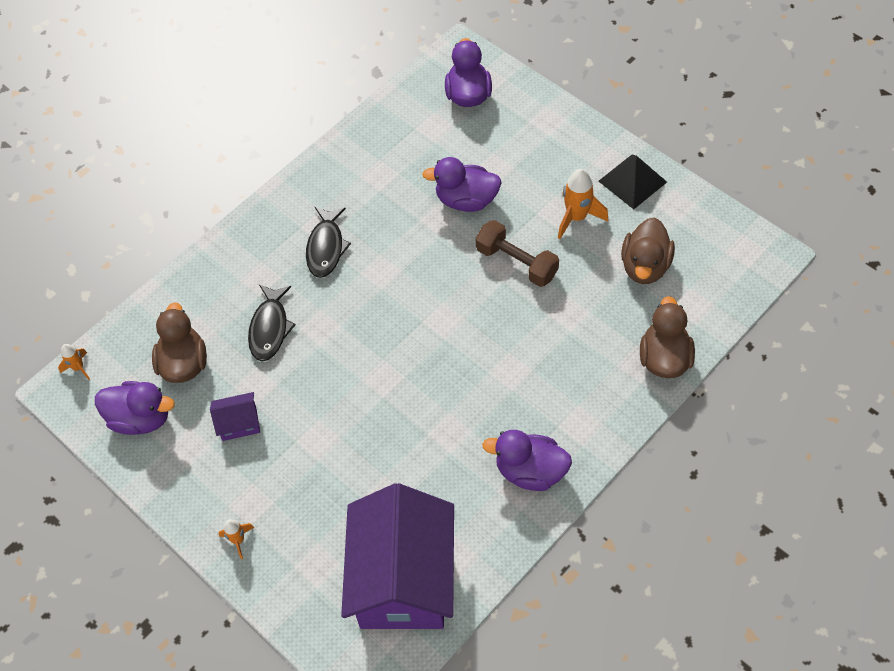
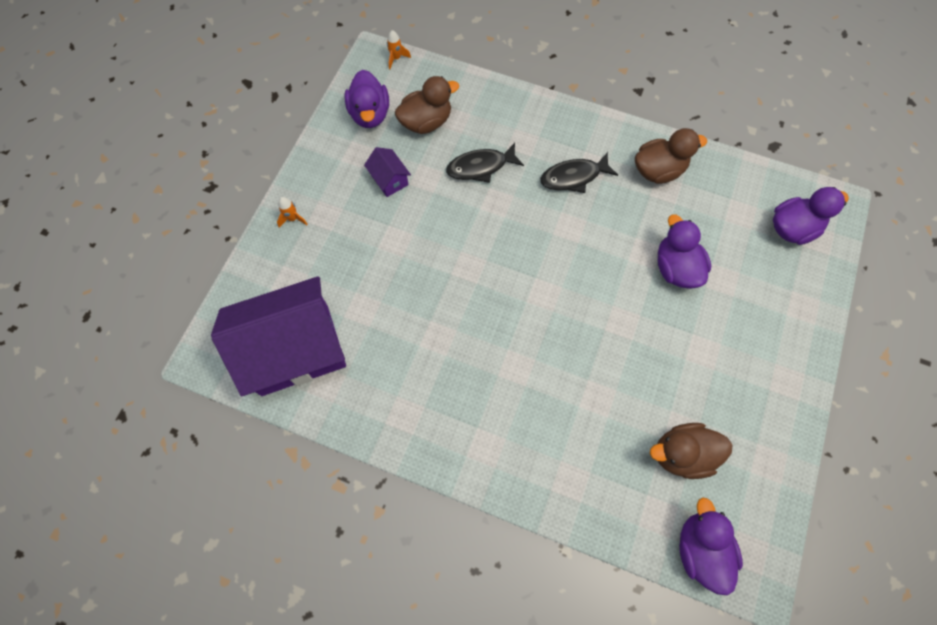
camera: 65 degrees right, 10 degrees up
(516, 263) = (630, 334): brown dumbbell -> none
(530, 471) = (424, 418): purple duck -> purple duck (700, 549)
(576, 217) = (706, 371): orange rocket -> none
(632, 181) = (775, 410): black pyramid -> none
(664, 358) = (586, 505): brown duck -> brown duck (658, 170)

